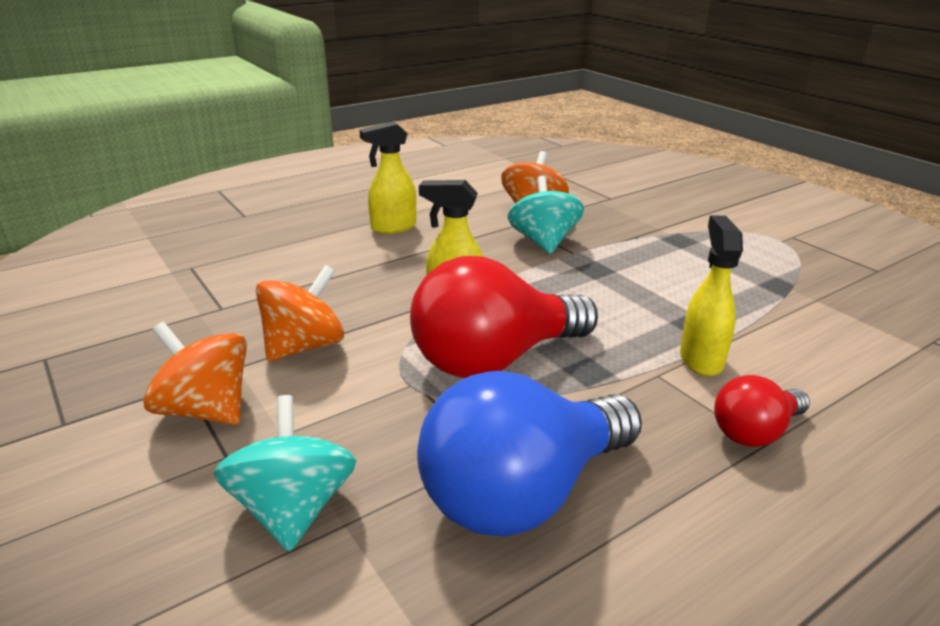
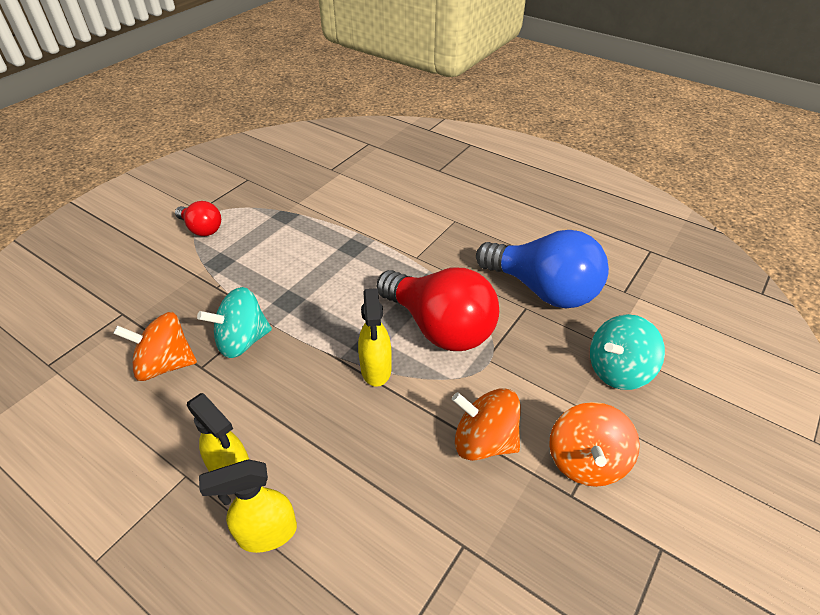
camera: 110 degrees left, 15 degrees up
(701, 359) = (391, 243): yellow spray bottle -> yellow spray bottle (266, 534)
(755, 432) = (447, 223): red light bulb -> red light bulb (202, 229)

